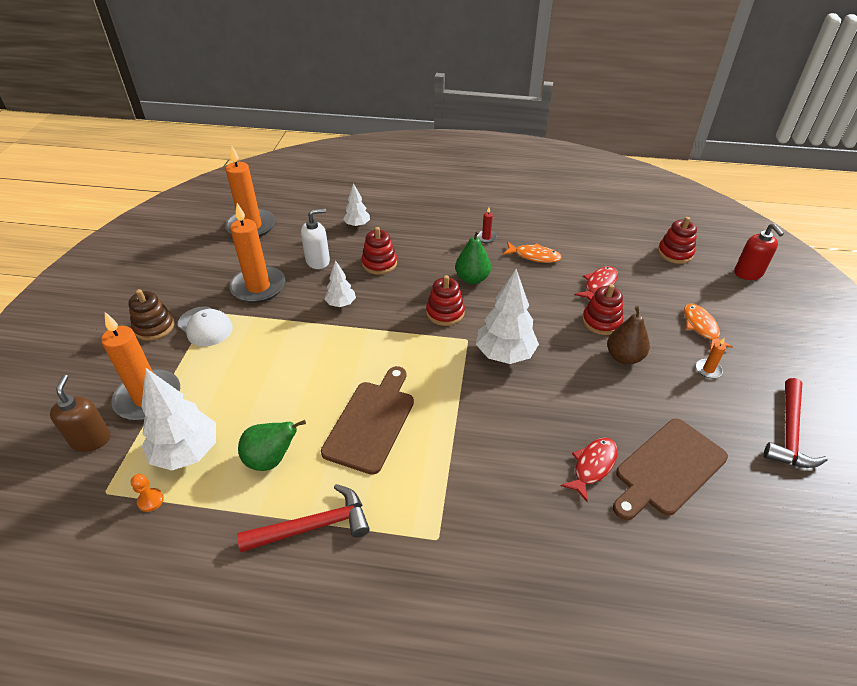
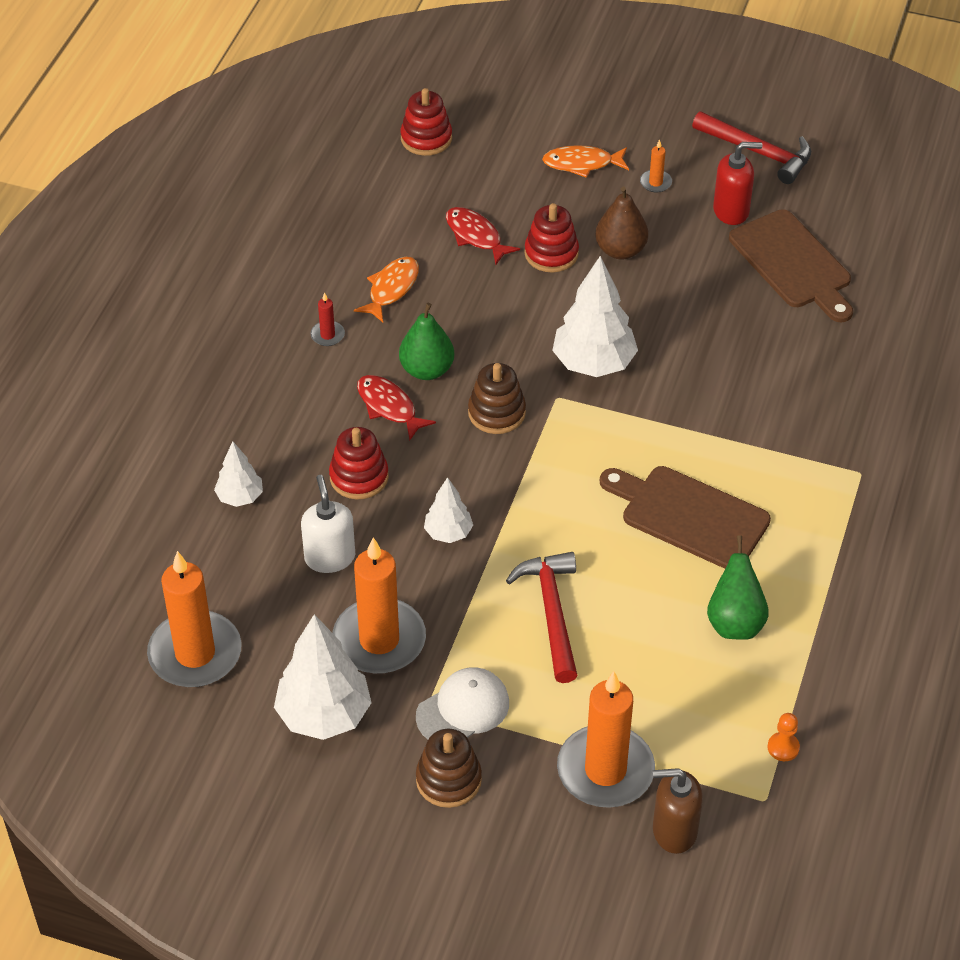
camera: 80 degrees left, 5 degrees up
(186, 452) = (712, 715): white tree -> white tree (324, 715)
(312, 526) = (835, 583): red hammer -> red hammer (552, 613)
(445, 313) = (496, 412): red stacking toy -> brown stacking toy
(592, 466) = (782, 323): red fish -> red fish (389, 407)
(748, 273) = (488, 84): red soap dispenser -> red soap dispenser (731, 211)

